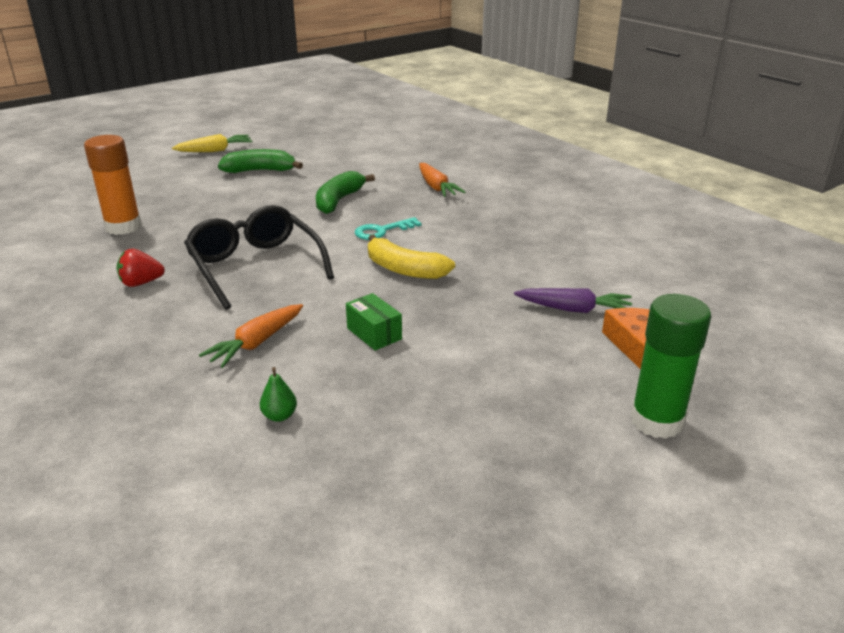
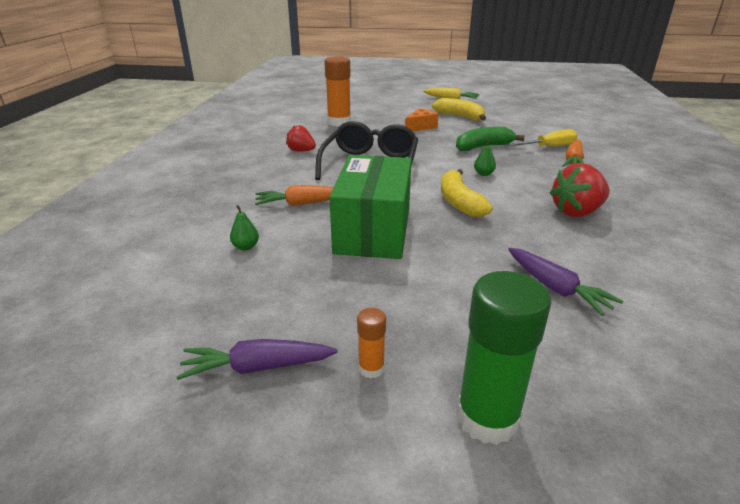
camera: 45 degrees right, 0 degrees up
(260, 170) = (460, 116): green banana -> yellow banana
(374, 333) = (373, 230): green box -> green box, size x2.33
(382, 231) = (483, 174): turquoise key -> green pear
(397, 179) = (549, 147): none -> yellow screwdriver
(477, 497) = (258, 367): none -> purple carrot
(504, 237) = (577, 212): none -> red strawberry
(551, 440) = (371, 368): none -> orange glue stick
(630, 343) = (570, 341): orange cheese -> orange cheese (420, 127)

